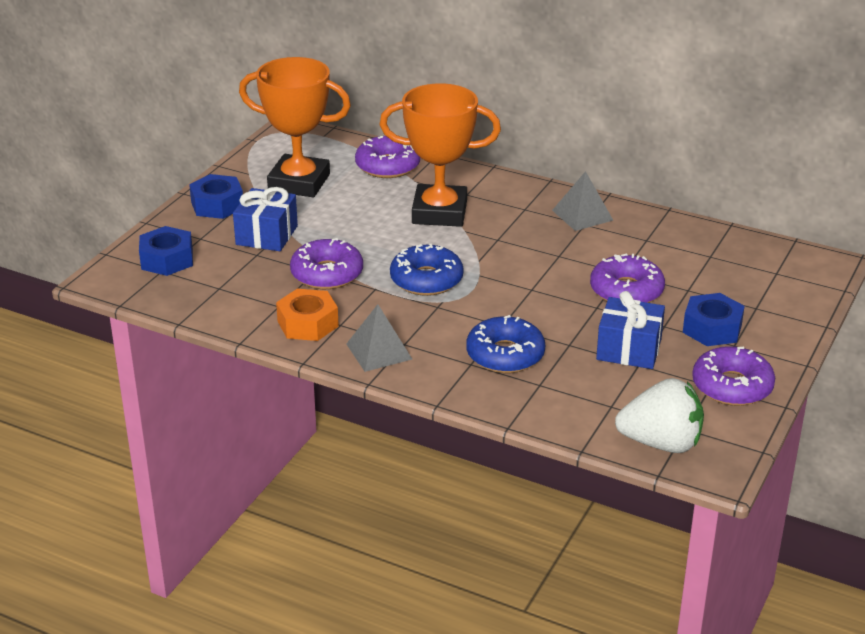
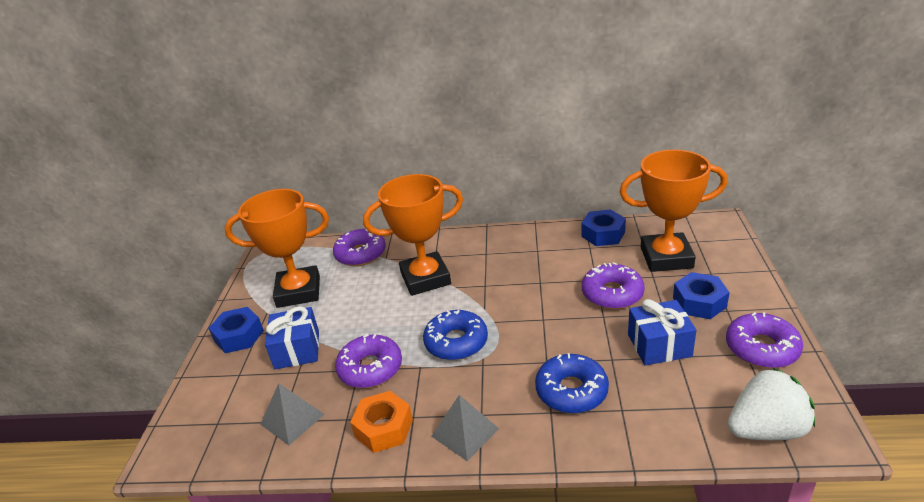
camera: 20 degrees left, 0 degrees up
(167, 259) = (217, 409): blue nut -> blue nut (603, 234)
(582, 215) = (530, 244): grey pyramid -> grey pyramid (292, 419)
(722, 277) = (666, 257): none -> orange trophy

